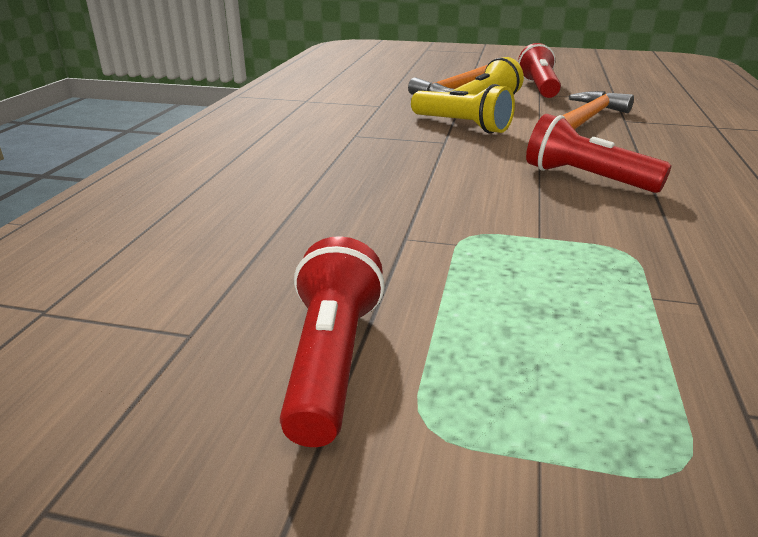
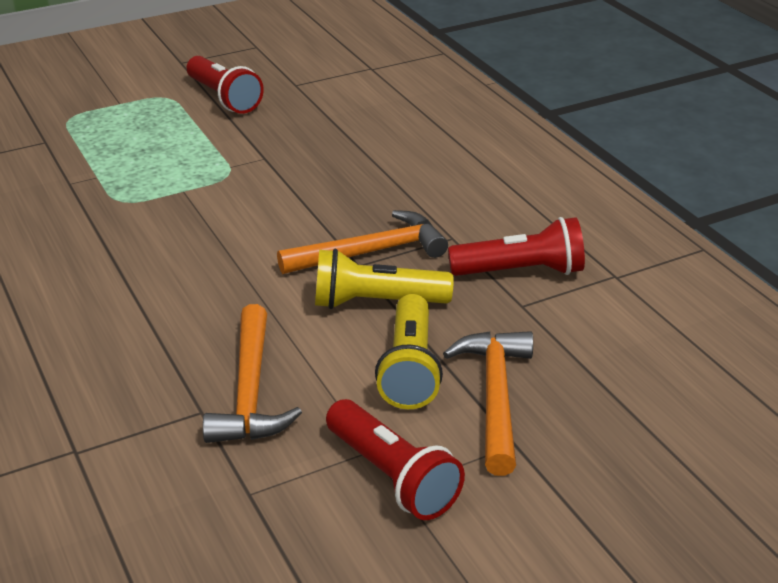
camera: 140 degrees right, 5 degrees up
(425, 144) = (371, 252): none -> orange hammer
(586, 178) = (185, 264): red flashlight -> red flashlight (521, 271)

